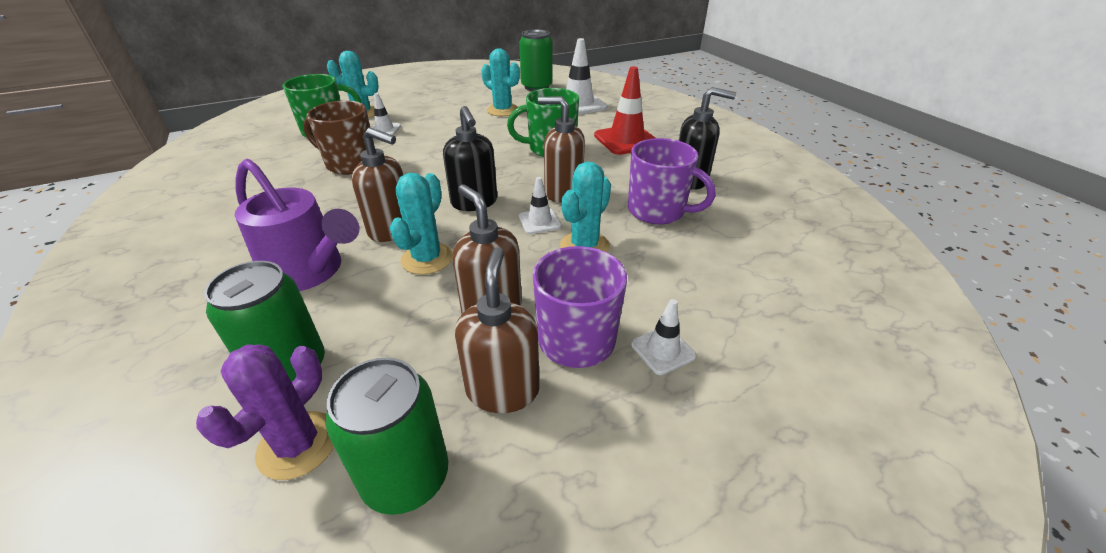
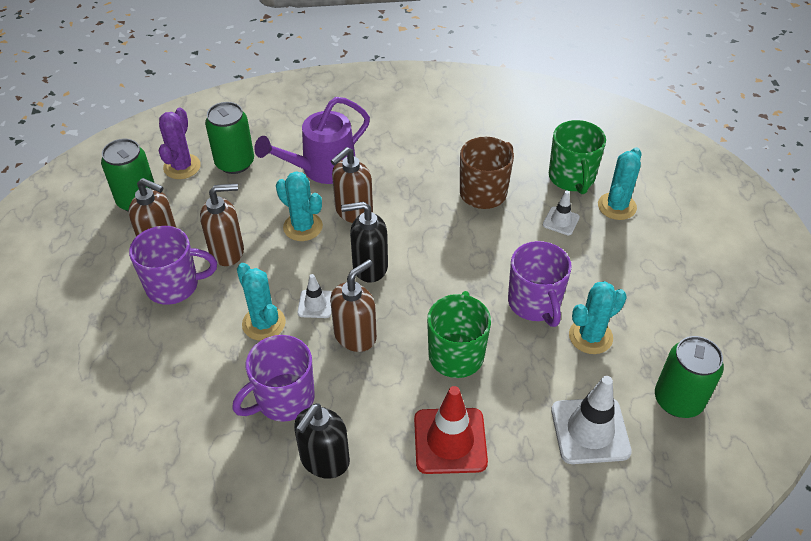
camera: 110 degrees right, 10 degrees up
(298, 445) = (182, 167): purple cactus -> purple cactus turned 60 degrees clockwise
(482, 129) = (534, 303): none -> purple mug
(662, 350) = (134, 326): white traffic cone -> none

